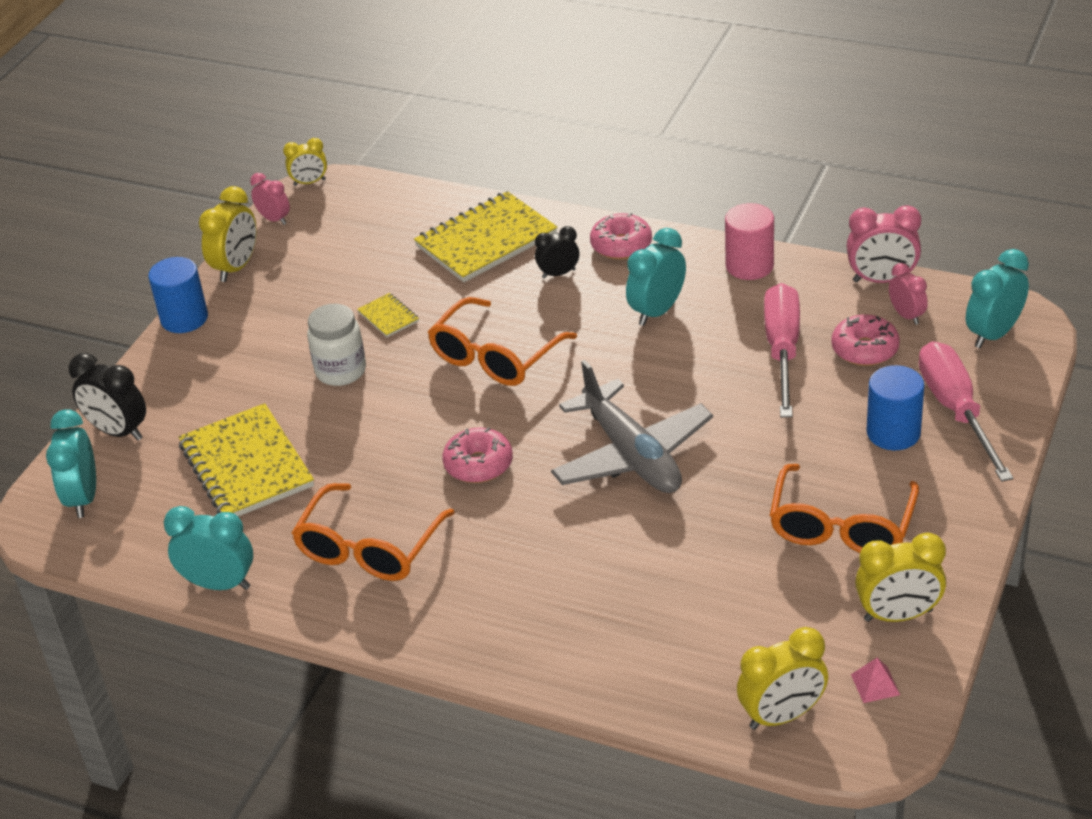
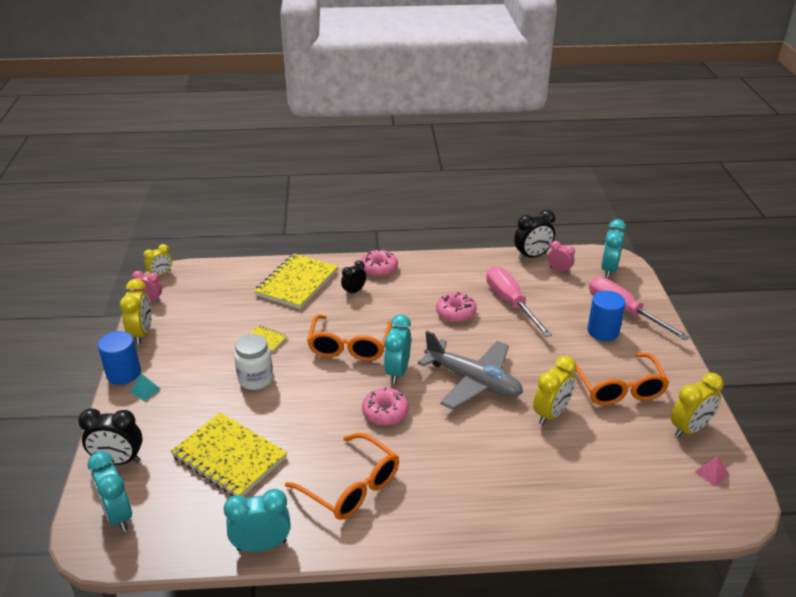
camera: 30 degrees left, 5 degrees down
(197, 349) = (145, 390): none -> turquoise pyramid
(369, 548) = (351, 487): orange glasses -> orange glasses turned 45 degrees counterclockwise
(657, 311) = (426, 299): turquoise clock -> turquoise clock (397, 372)
(749, 266) = (458, 264): pink cylinder -> none
(782, 716) = (679, 510): yellow clock -> yellow clock (551, 414)
(865, 349) = (552, 292): pink donut -> pink donut (455, 313)
(882, 280) = (532, 256): pink clock -> black clock

